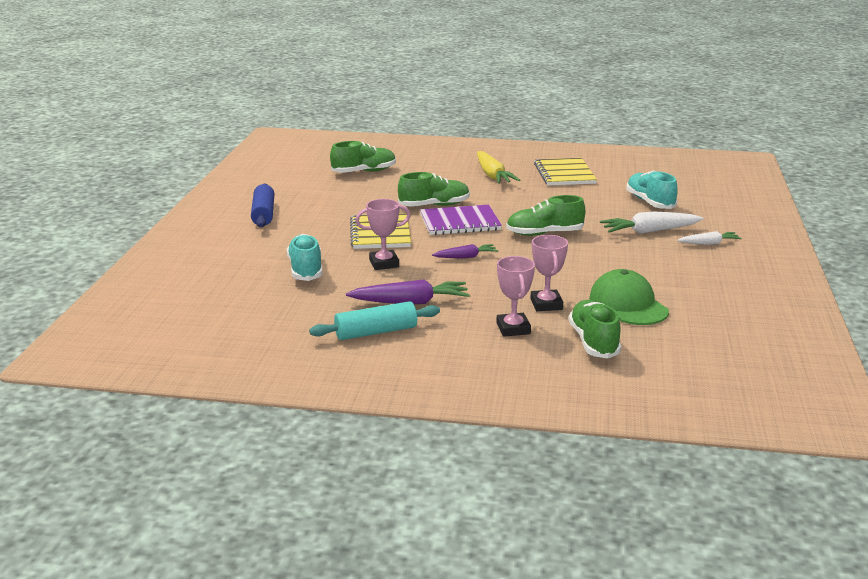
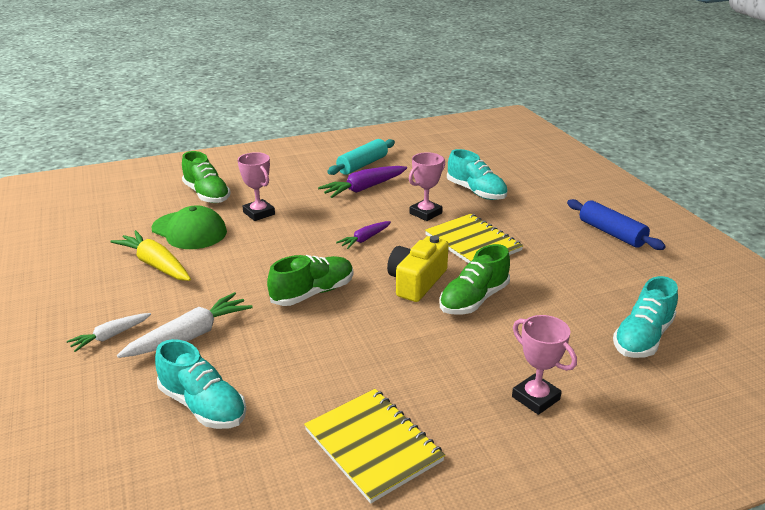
camera: 150 degrees right, 5 degrees up
(364, 172) = (642, 338): green shoe -> turquoise shoe
(460, 222) = (416, 281): purple notebook -> yellow camera
(492, 175) = (475, 395): yellow carrot -> yellow carrot (156, 265)
(513, 328) = (271, 189): pink trophy -> pink trophy (535, 398)

